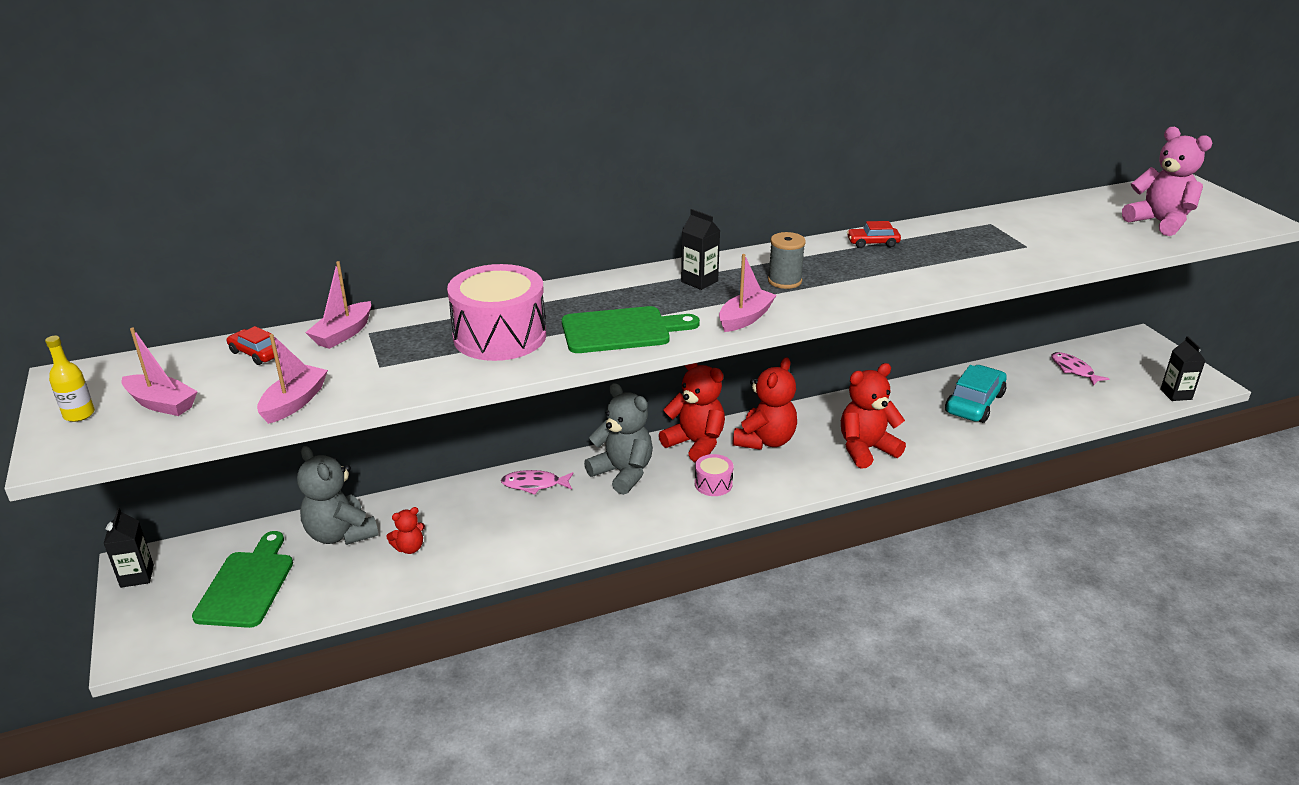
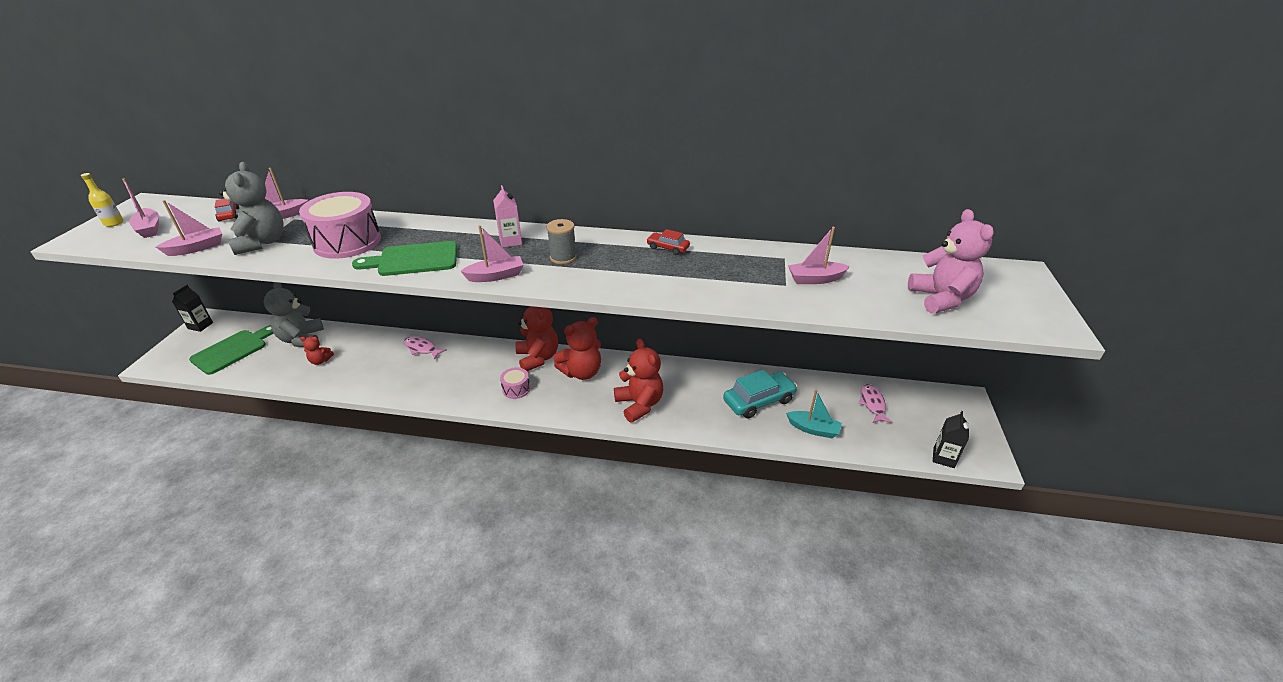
camera: 30 degrees right, 5 degrees up
(621, 330) = (413, 260): green cutting board -> green cutting board turned 150 degrees clockwise
(623, 473) = (475, 360): grey teddy bear -> grey teddy bear (262, 243)
(699, 281) = (510, 241): black carton -> pink carton
(866, 449) = (639, 404): red teddy bear -> red teddy bear turned 60 degrees clockwise
(1044, 234) = (815, 279): none -> pink boat
(1050, 410) = (813, 429): none -> turquoise boat

